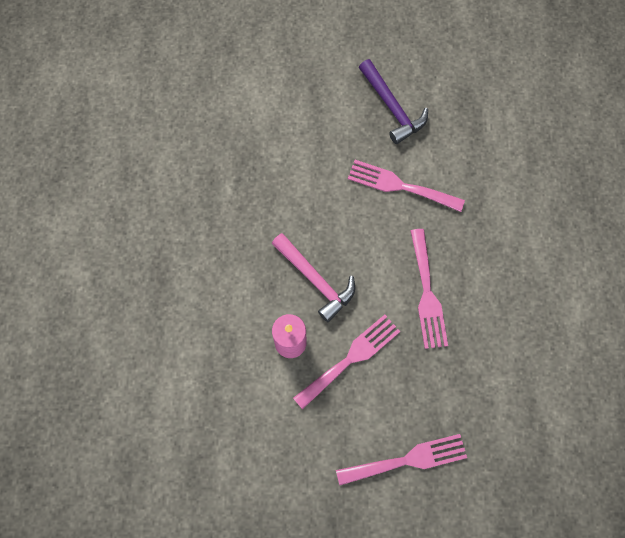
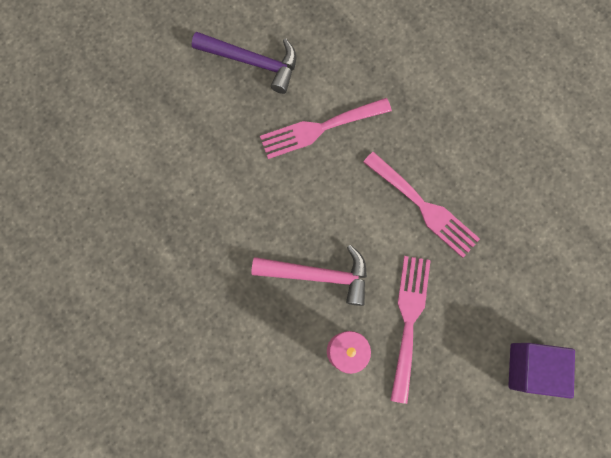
camera: 40 degrees left, 5 degrees up
(407, 460) = (531, 368): pink fork -> purple cube

